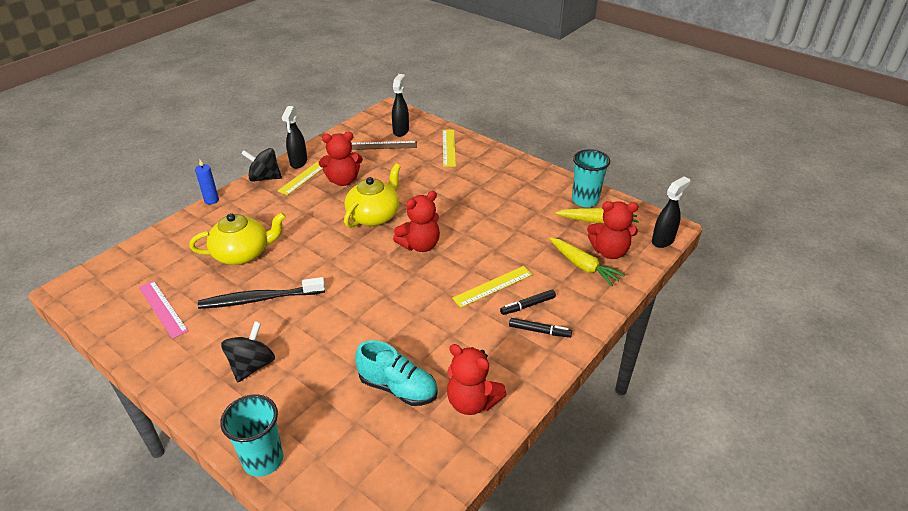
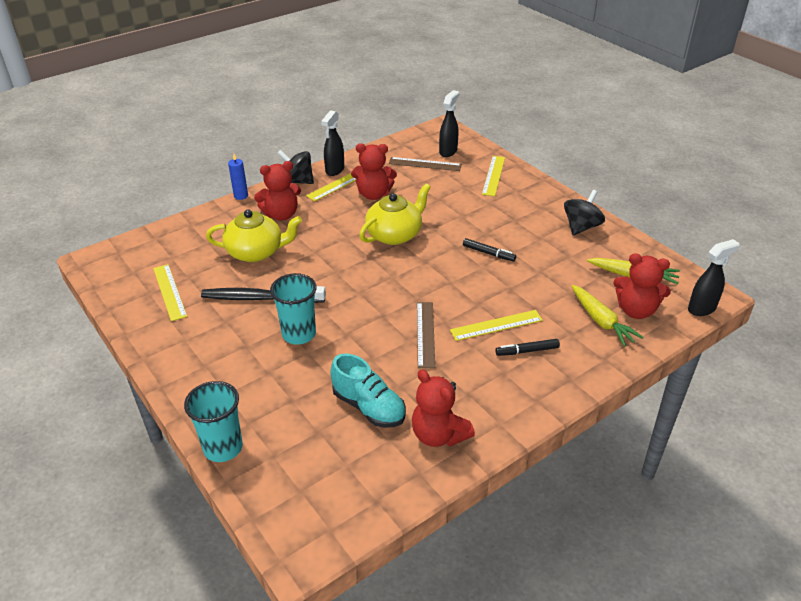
camera: 15 degrees right, 0 degrees up
(163, 308) = (169, 292): pink ruler -> yellow ruler
(252, 365) = (236, 359): black spinning top -> black spinning top (581, 227)
(420, 245) = (433, 271): red teddy bear -> red teddy bear (281, 215)
(430, 306) = (425, 334): none -> brown ruler
(539, 331) = (531, 379): black marker -> black marker (488, 253)
(585, 200) = (626, 252): turquoise cup -> turquoise cup (299, 334)

